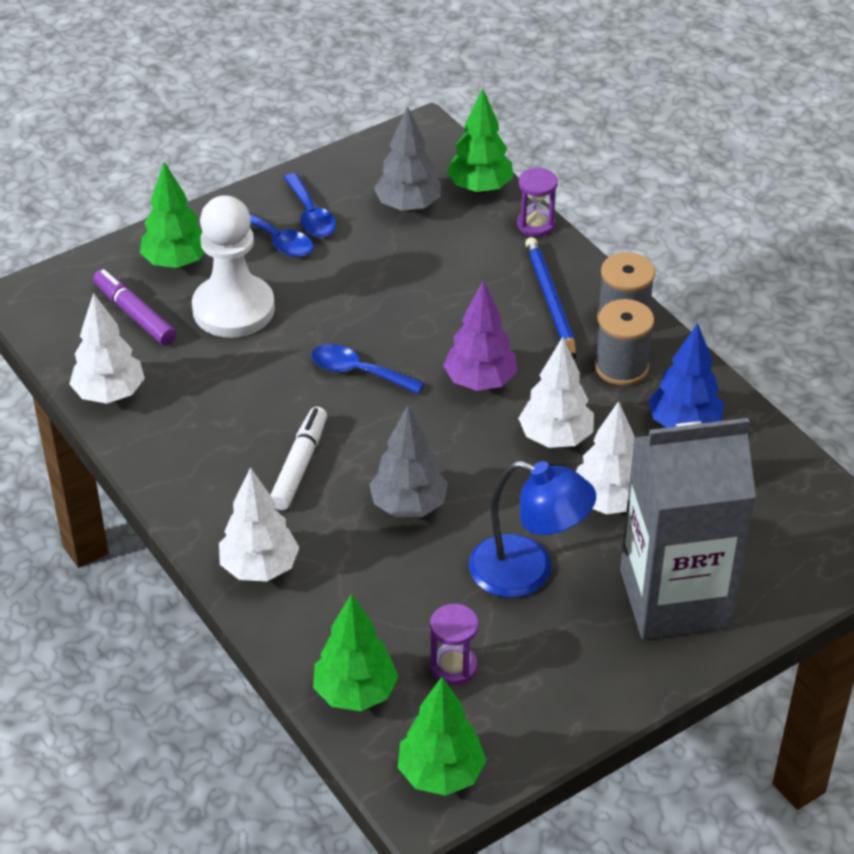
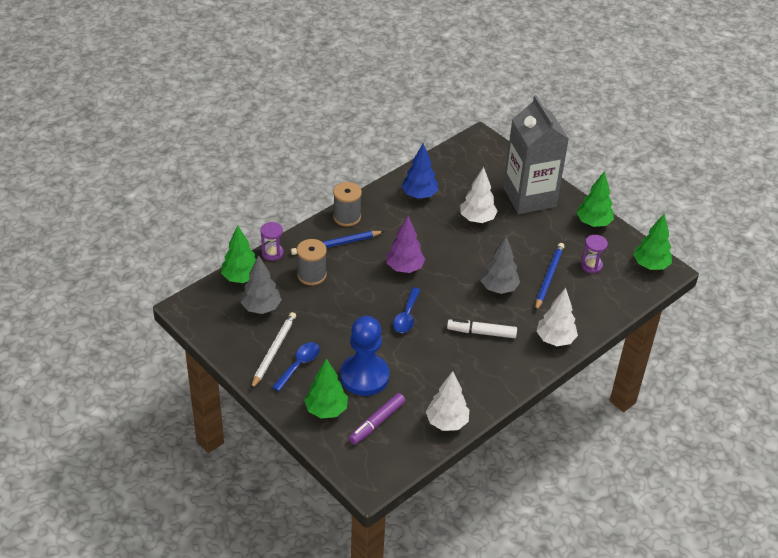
camera: 100 degrees left, 0 degrees up
(233, 309) = (364, 376): white pawn -> blue pawn
(310, 215) = (273, 351): blue spoon -> white pencil
(355, 693) = (618, 297): green tree -> green tree (593, 223)
(426, 588) = (548, 278): none -> blue pencil
(527, 572) = (528, 244): blue lamp -> none
(556, 438) = (439, 238): white tree -> none
(621, 367) = (383, 217): grey spool -> grey spool (311, 275)

